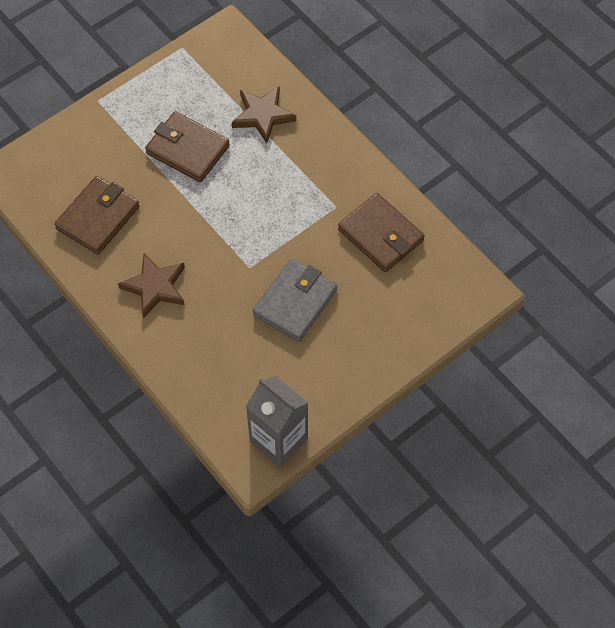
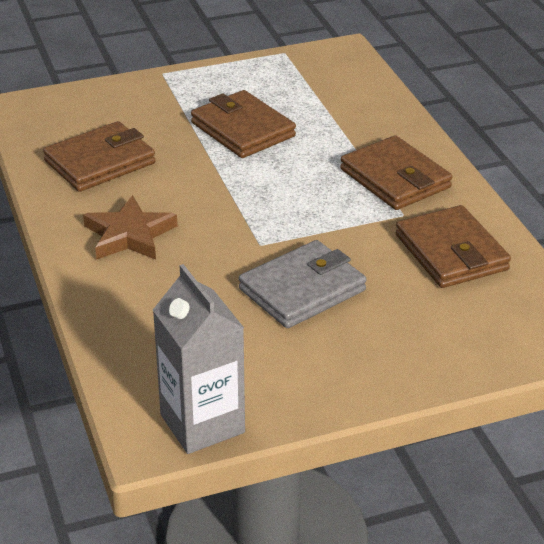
camera: 20 degrees right, 25 degrees down
(263, 116) = (350, 121): brown star -> none
(317, 171) = (395, 178): none -> brown wallet

